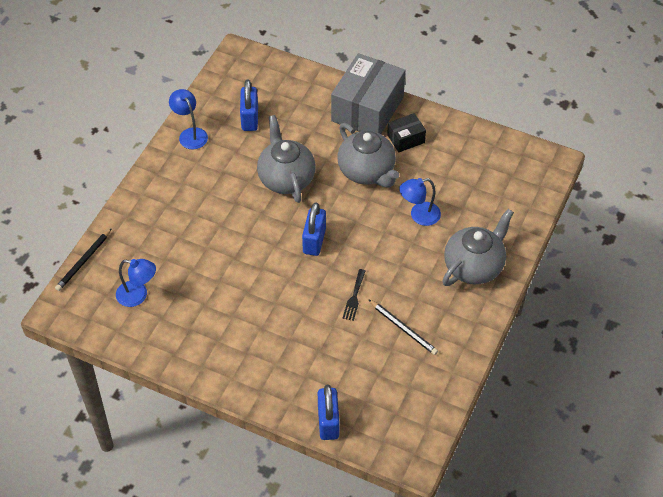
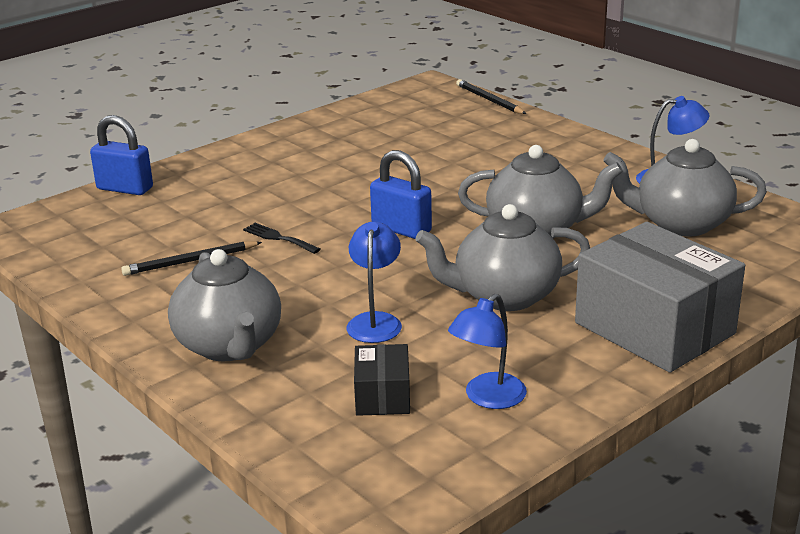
camera: 115 degrees right, 25 degrees down
(138, 295) = (414, 119): blue lamp -> blue lamp (487, 398)
(250, 118) = (680, 224): blue padlock -> grey teapot
(406, 139) = (557, 350): black box -> black box (382, 396)

